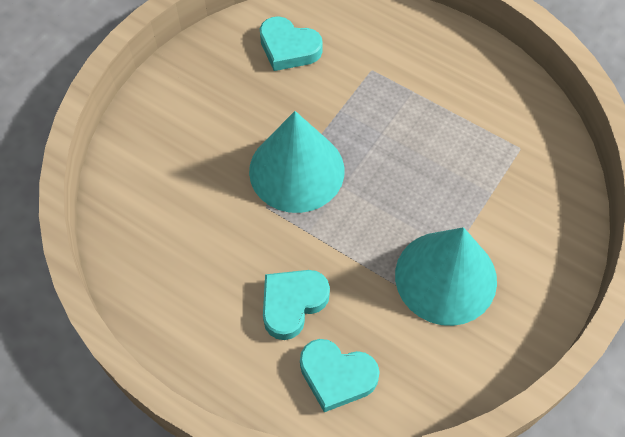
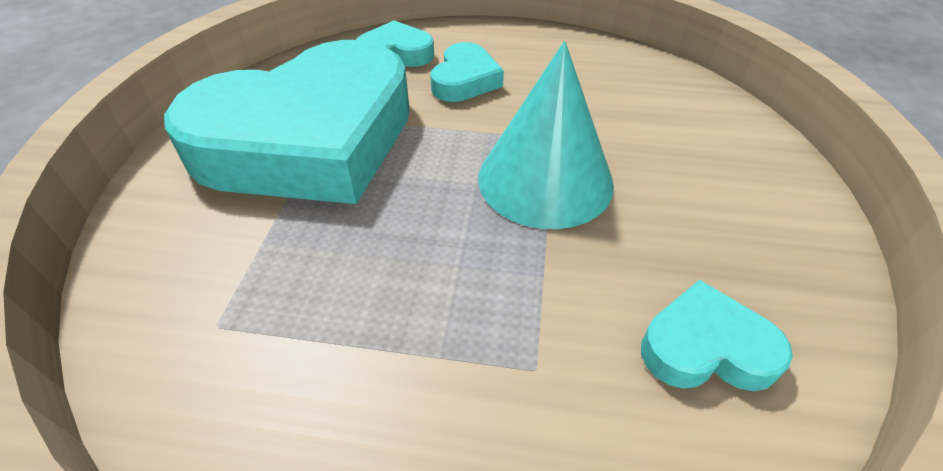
camera: 155 degrees right, 15 degrees down
(445, 277) = (309, 140): turquoise cone -> turquoise heart

